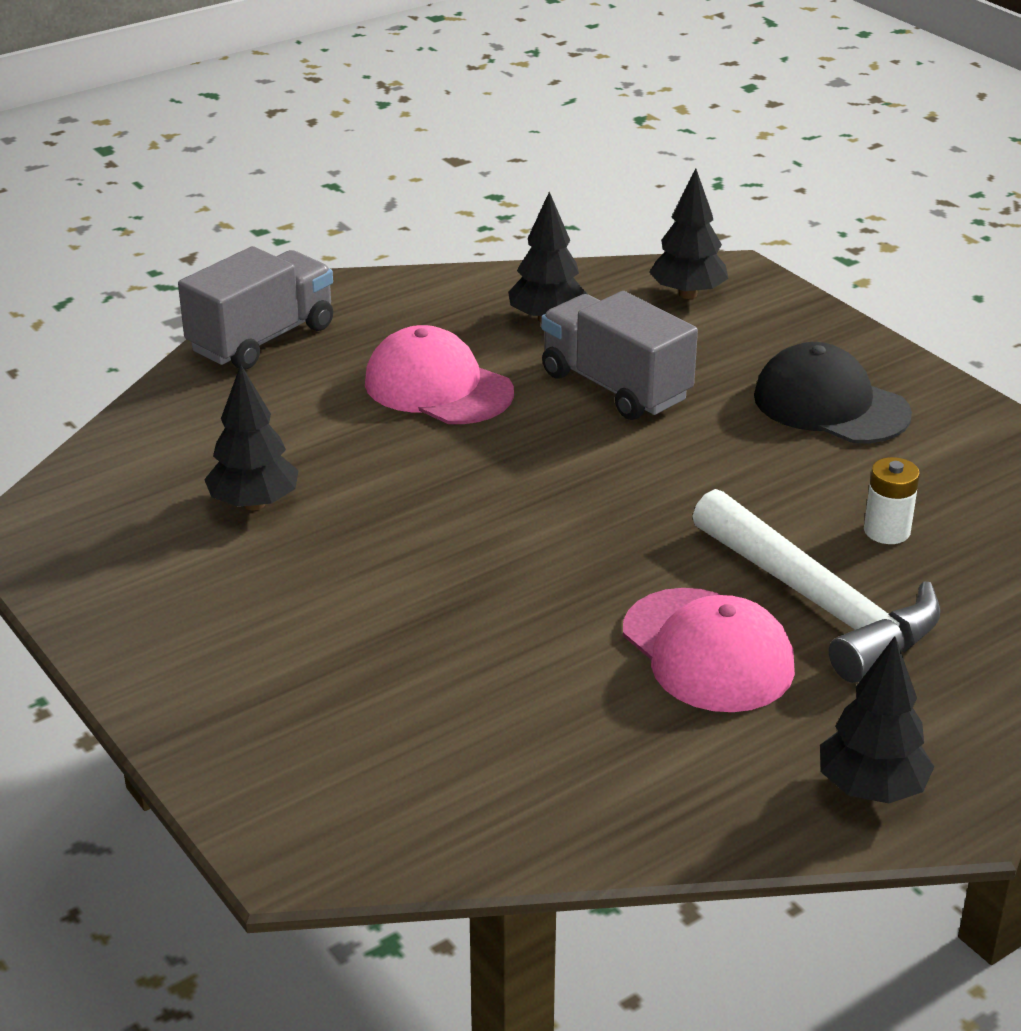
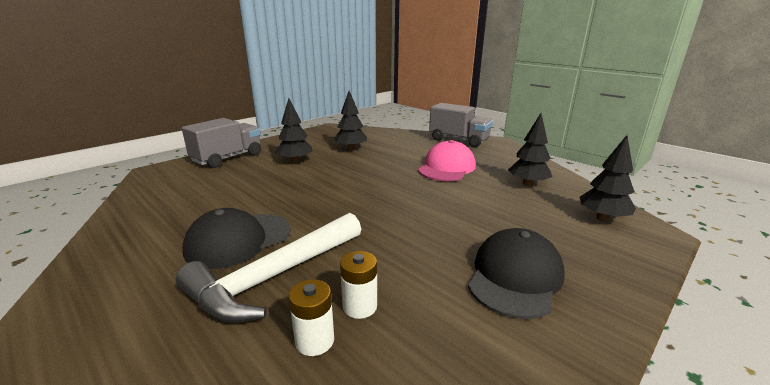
camera: 80 degrees right, 10 degrees down
(615, 386) = (478, 203): grey truck -> grey truck (228, 158)
(707, 651) = (238, 240): pink cap -> black cap
(871, 789) = (84, 300): black tree -> black tree (295, 161)
(947, 567) = (314, 340): none -> white battery

